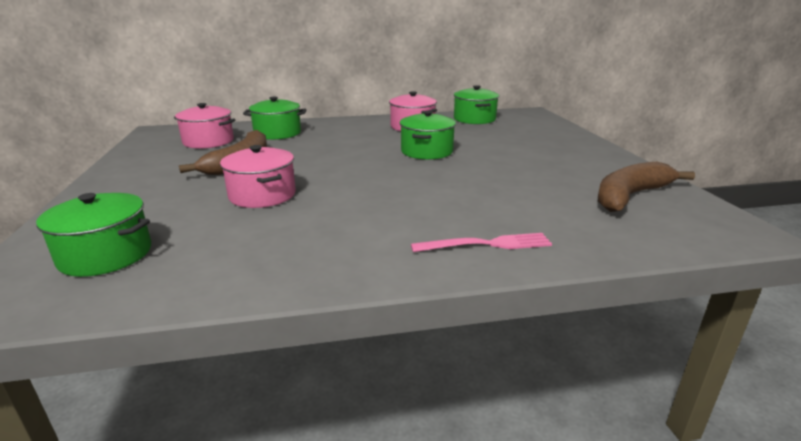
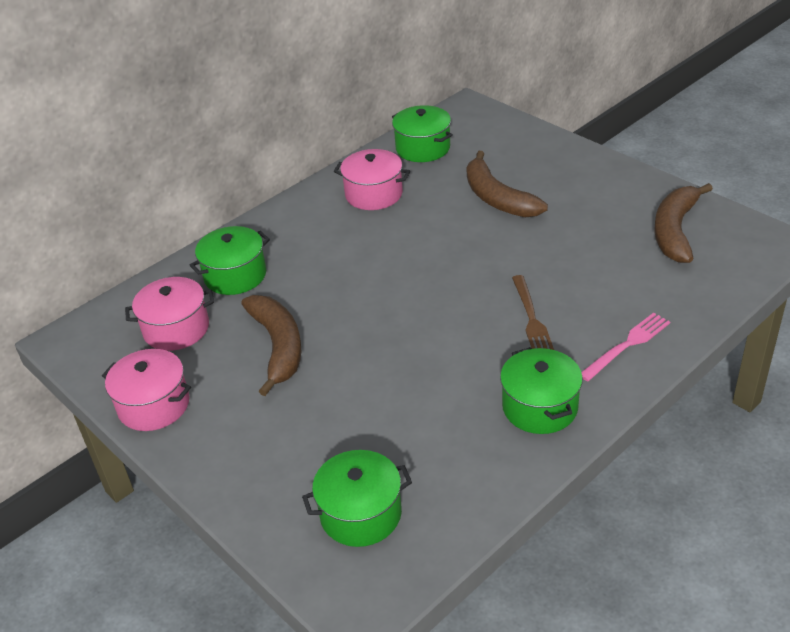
camera: 30 degrees left, 15 degrees up
(262, 195) = (378, 381): pink pot -> pink pot (154, 405)
(425, 202) = (531, 318): none -> brown fork
(427, 151) = (444, 237): green pot -> green pot (540, 407)
(493, 146) = (497, 198): none -> brown banana

